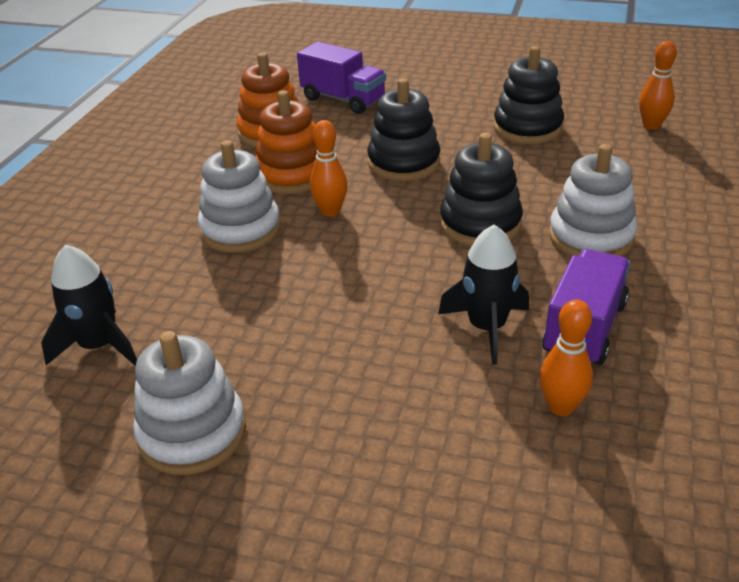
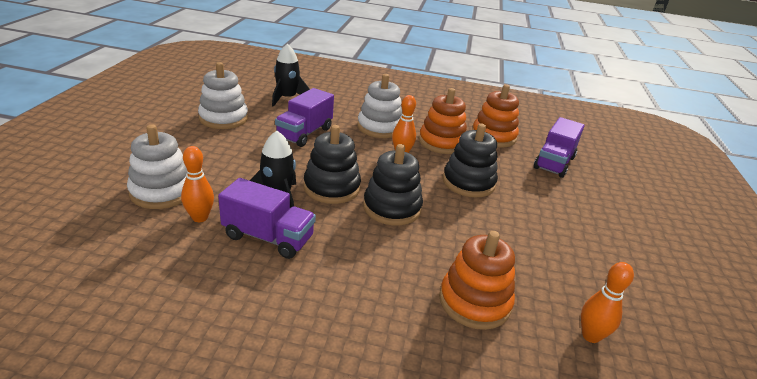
camera: 80 degrees right, 5 degrees down
(263, 312) = (304, 133): none -> purple truck
(527, 128) = (547, 247): black stacking toy -> black stacking toy (332, 188)
(591, 237) = (377, 258): white stacking toy -> white stacking toy (162, 192)
(636, 178) = (474, 302): none -> orange stacking toy

